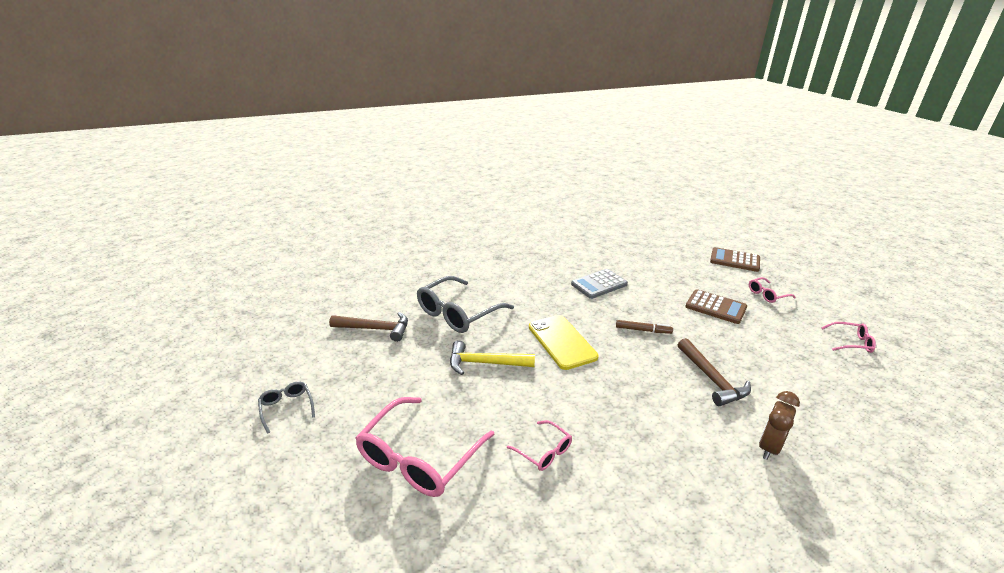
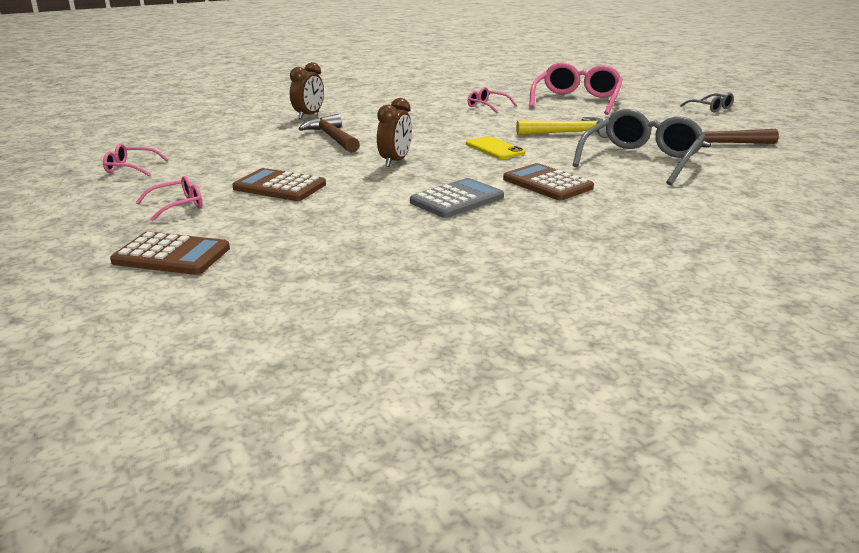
camera: 170 degrees right, 5 degrees down
(539, 293) = (547, 183): none -> brown calculator
(561, 342) = (494, 148): yellow phone -> yellow phone, size x0.66
(643, 330) = (395, 161): brown marker -> brown clock

